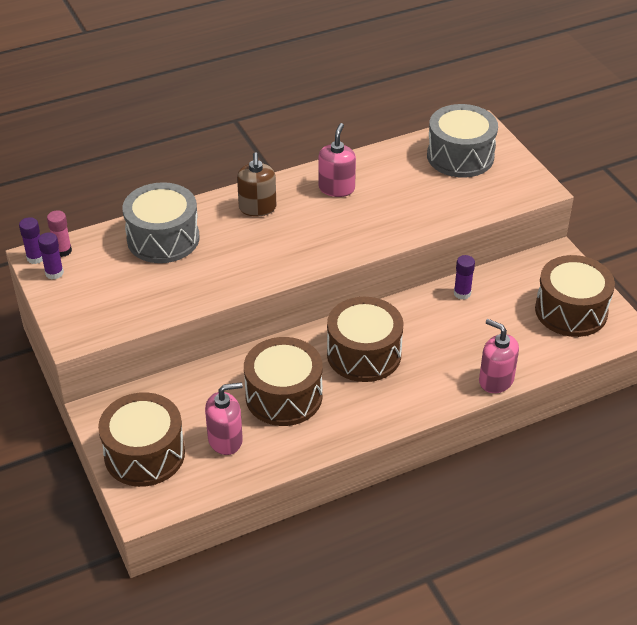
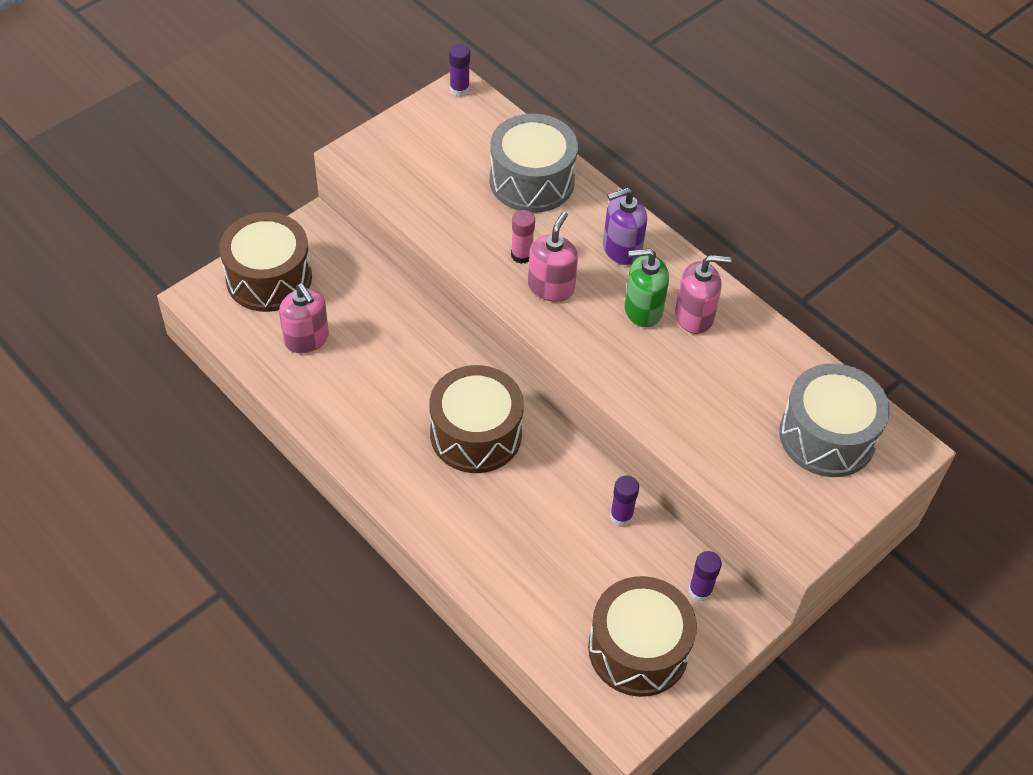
camera: 70 degrees right, 10 degrees up
(54, 273) = (442, 110): purple glue stick -> purple glue stick (700, 590)
(62, 251) = (478, 106): pink glue stick -> pink glue stick (521, 255)
(257, 208) = (621, 249): brown soap dispenser -> purple soap dispenser
(284, 396) = (384, 374): brown drum -> none
(320, 211) = (643, 309): none -> green soap dispenser
(496, 380) = (478, 580): pink soap dispenser -> pink soap dispenser (551, 287)

